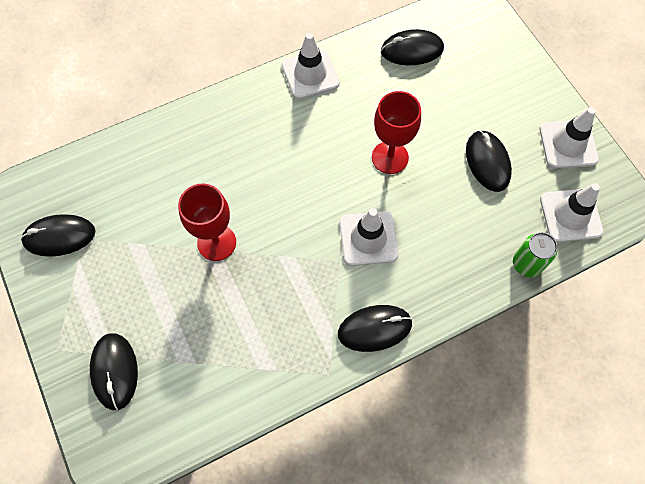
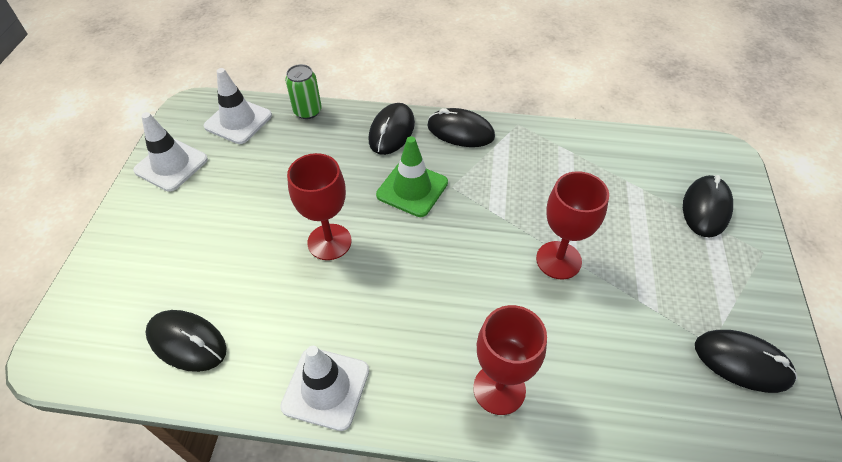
camera: 145 degrees left, 15 degrees down
(210, 130) = (499, 389): none -> red goblet
(368, 238) = (412, 189): white traffic cone -> green traffic cone
(487, 162) = (251, 189): black mouse -> black mouse (391, 131)

